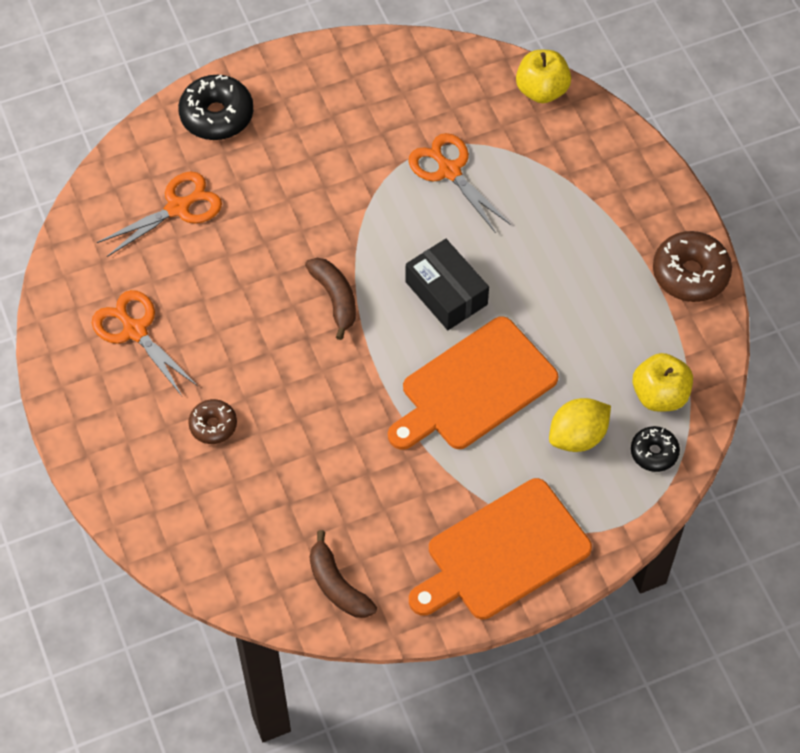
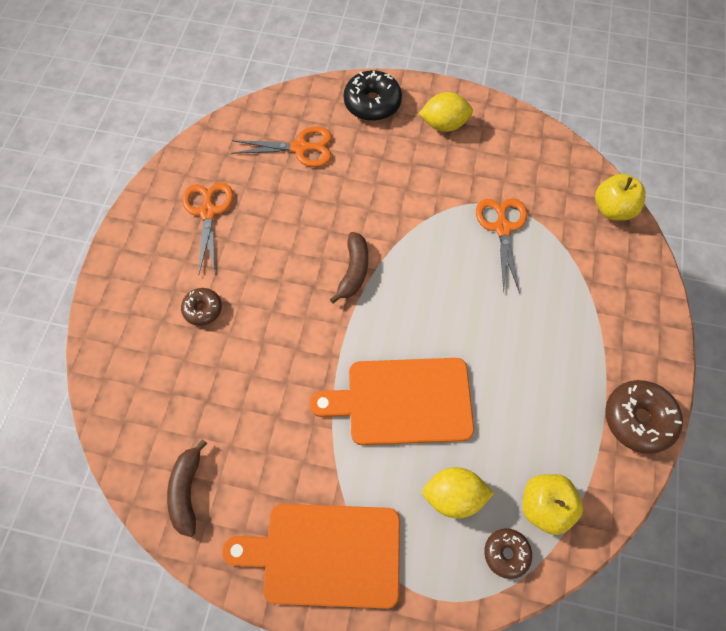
camera: 35 degrees right, 5 degrees up
(312, 96) = (444, 124): none -> yellow lemon
(446, 293) = (435, 315): black box -> none
(654, 452) = (506, 553): black donut -> brown donut

